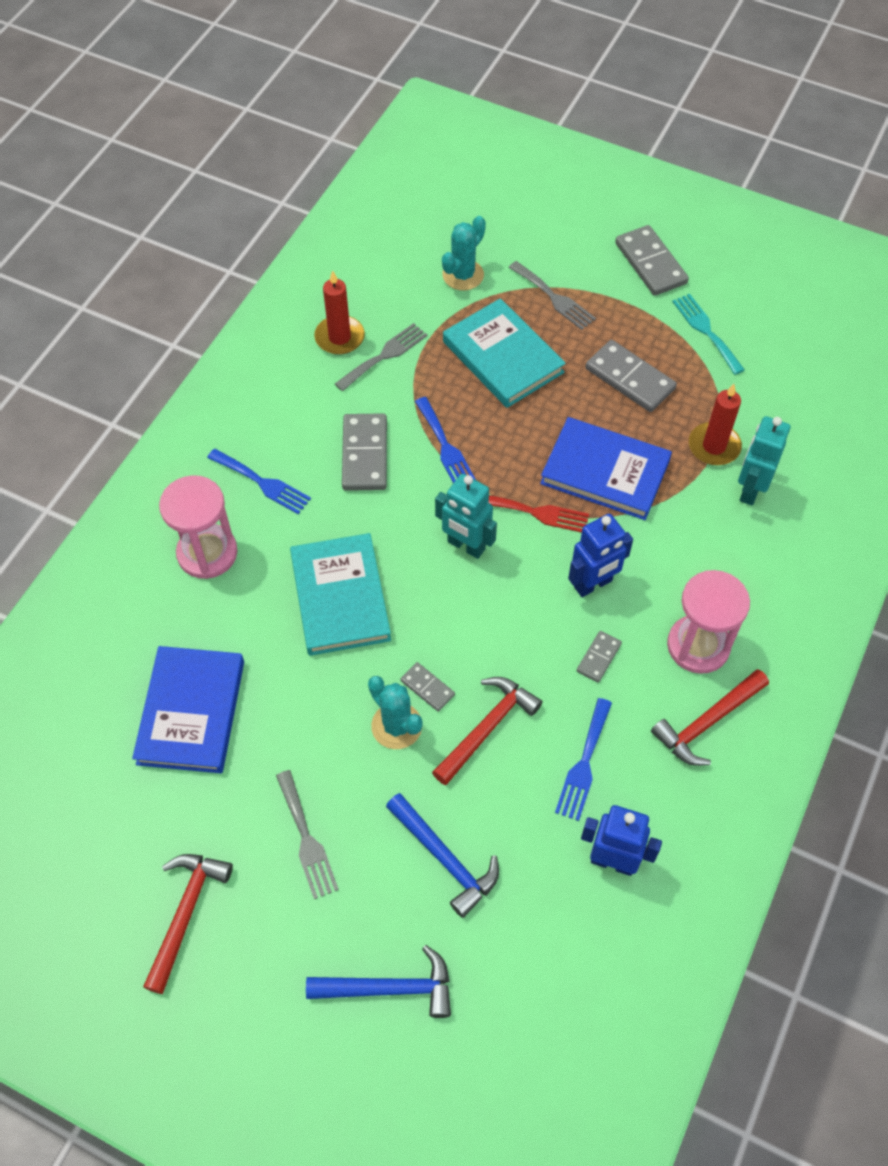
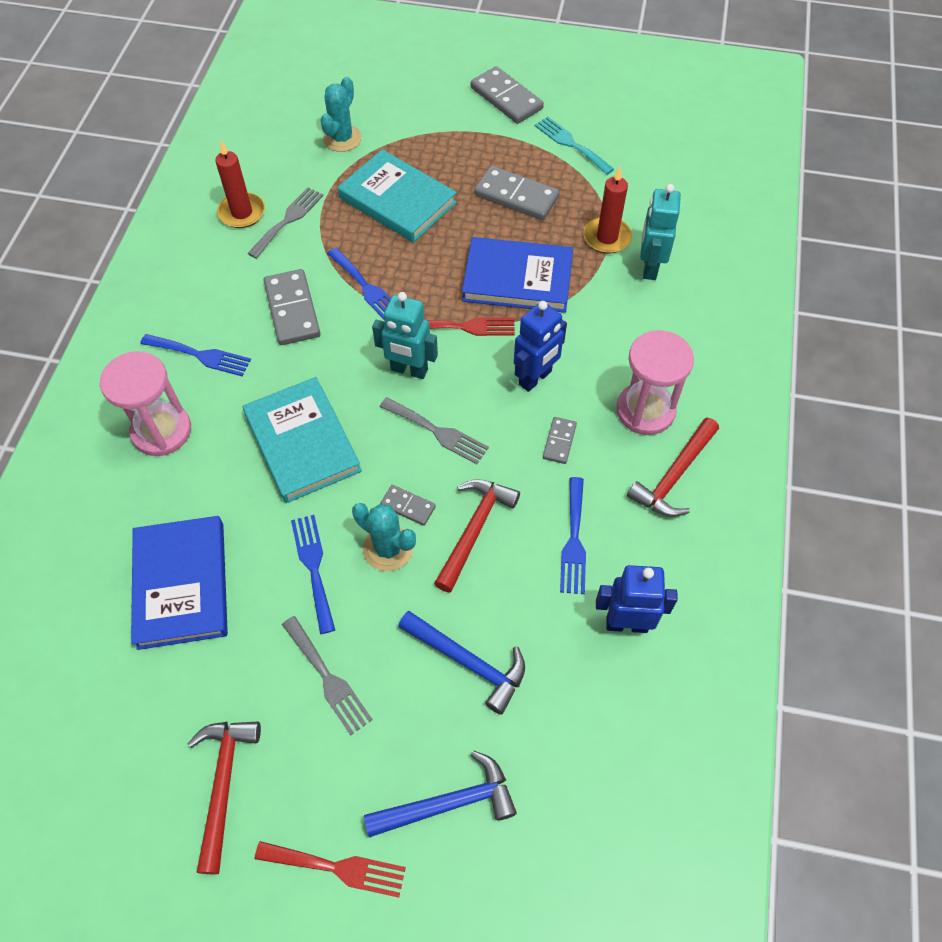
camera: 15 degrees left, 0 degrees up
(271, 1019) = (337, 868): none -> red fork
(320, 727) = (313, 567): none -> blue fork
(554, 298) = (429, 142): grey fork -> grey fork (437, 432)

